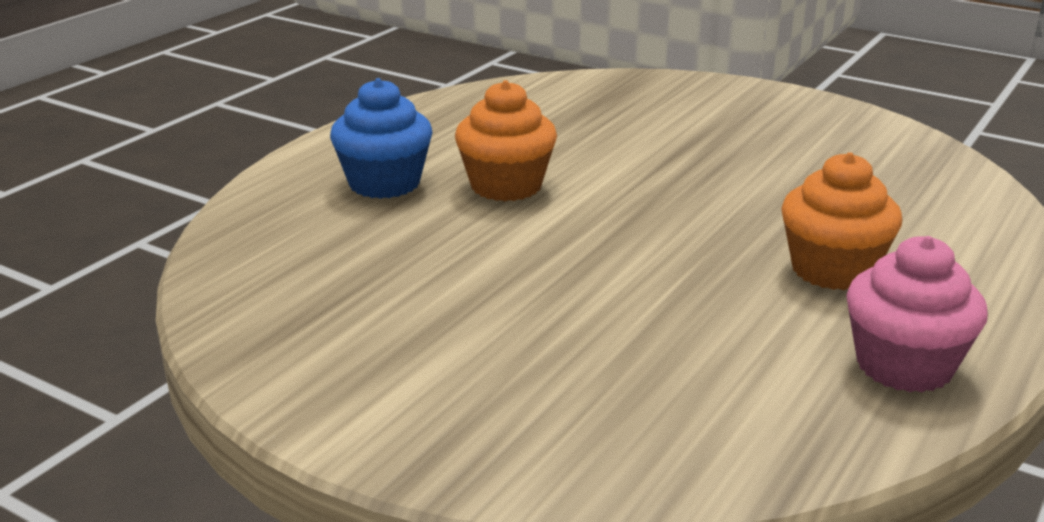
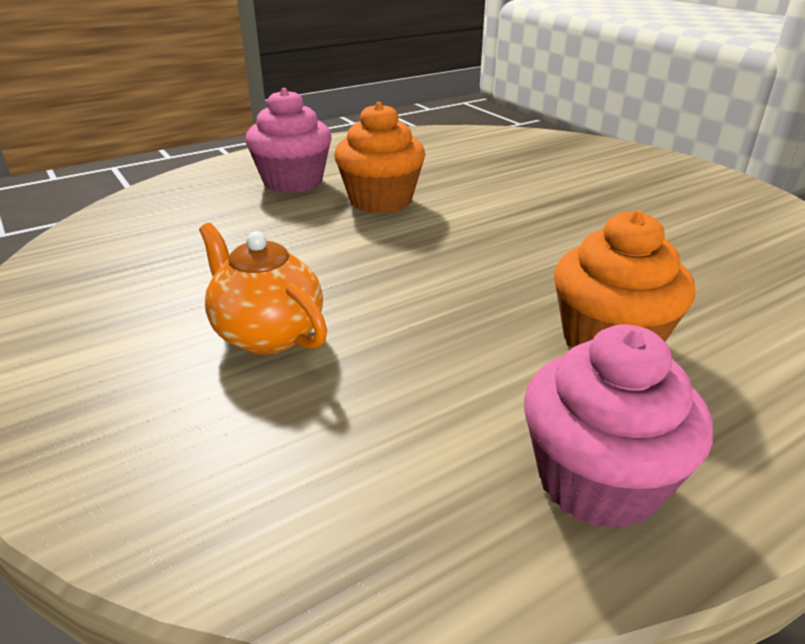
camera: 25 degrees right, 5 degrees up
(384, 183) = (293, 182): blue cupcake -> pink cupcake
(549, 335) = (267, 334): none -> orange teapot

